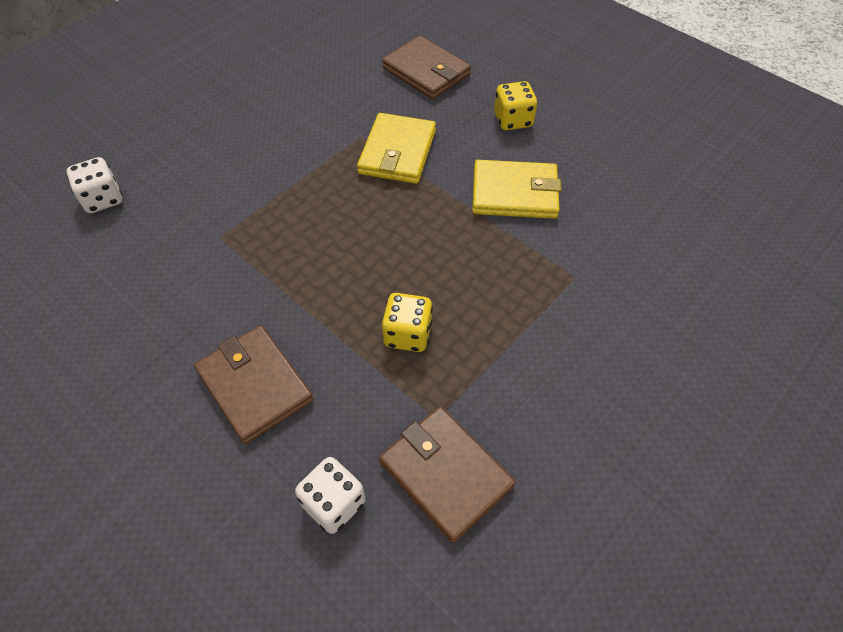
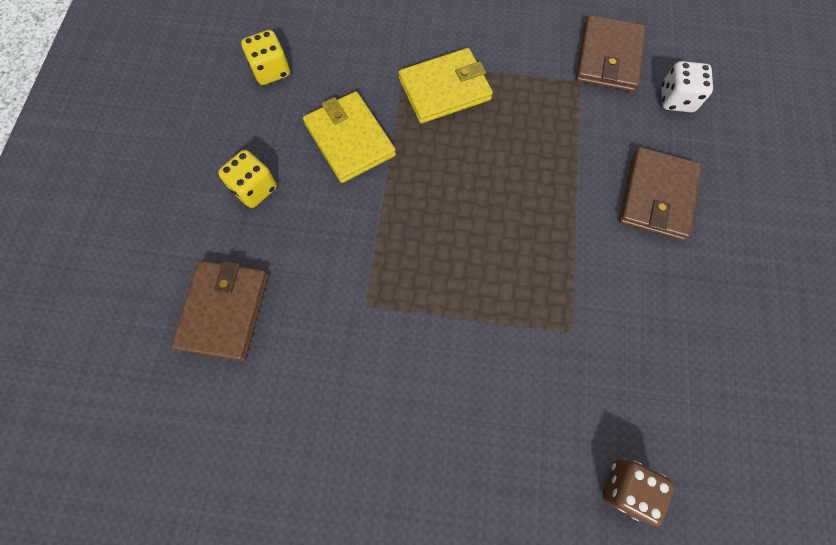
camera: 125 degrees left, 15 degrees up
(103, 199) = (626, 488): white dice -> brown dice
(397, 152) = (364, 258): yellow wallet -> yellow wallet (444, 89)
(407, 334) = (538, 132): yellow dice -> yellow dice (271, 71)

